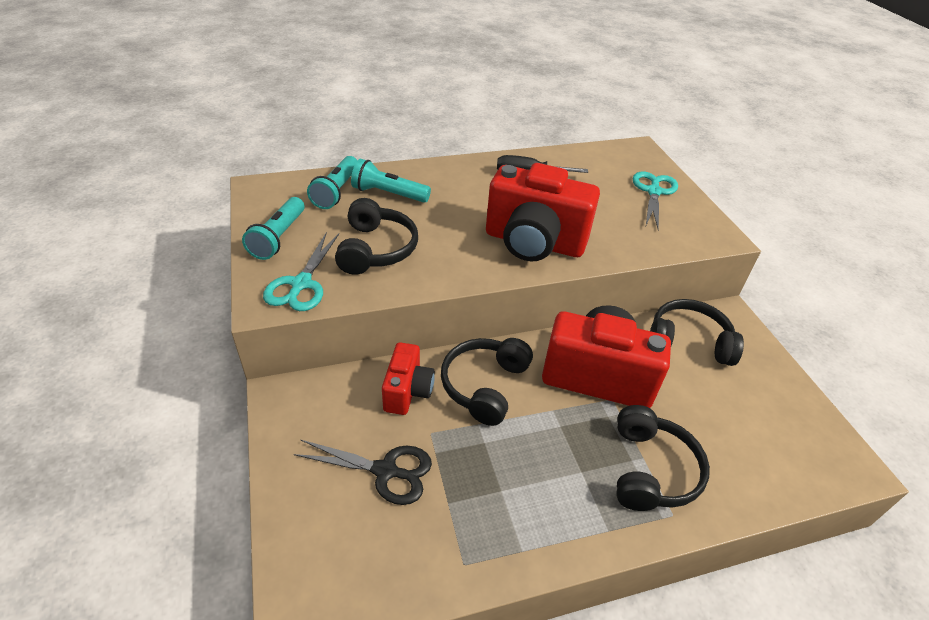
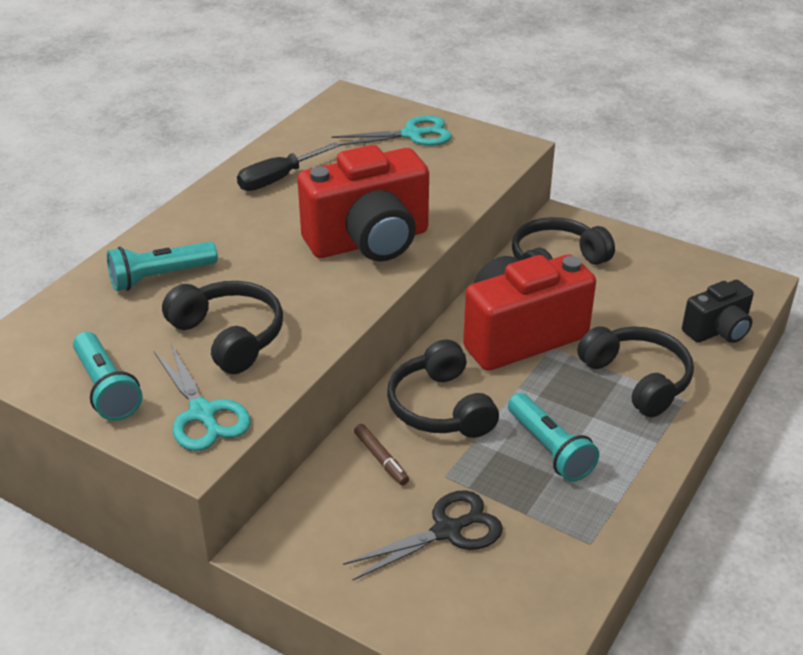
camera: 40 degrees left, 5 degrees down
(336, 191) = (98, 307): turquoise flashlight -> turquoise flashlight (549, 449)
(407, 391) = (381, 459): red camera -> brown marker
(654, 192) = (412, 134): turquoise scissors -> turquoise scissors turned 105 degrees clockwise
(769, 482) = (717, 331): none -> black camera

